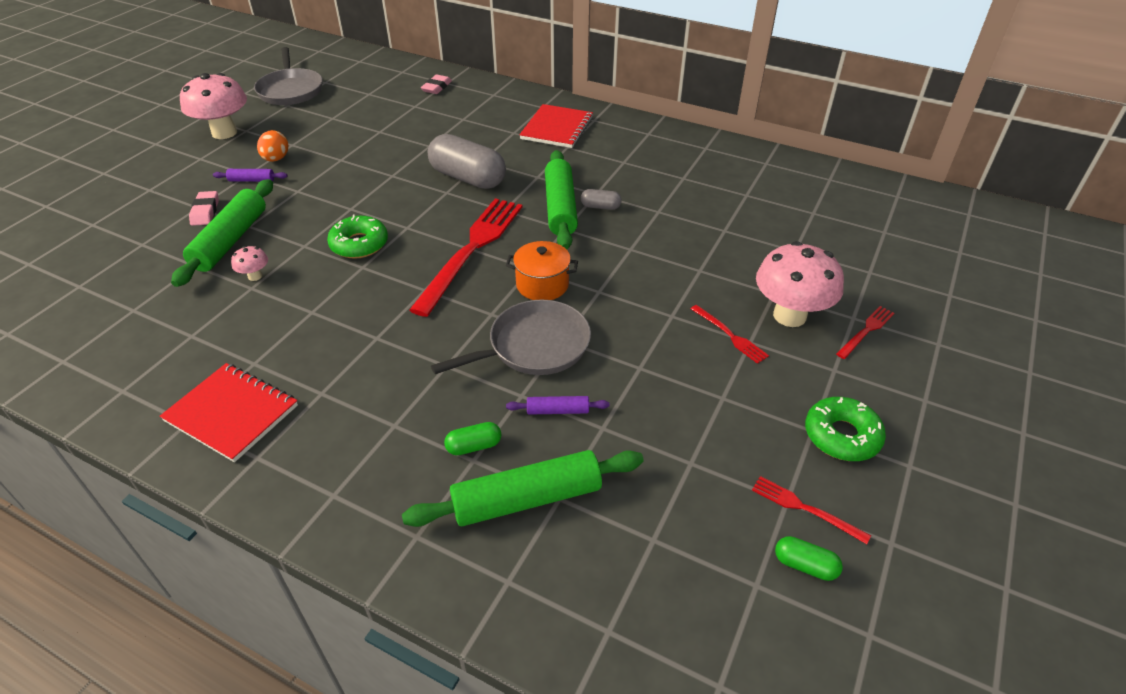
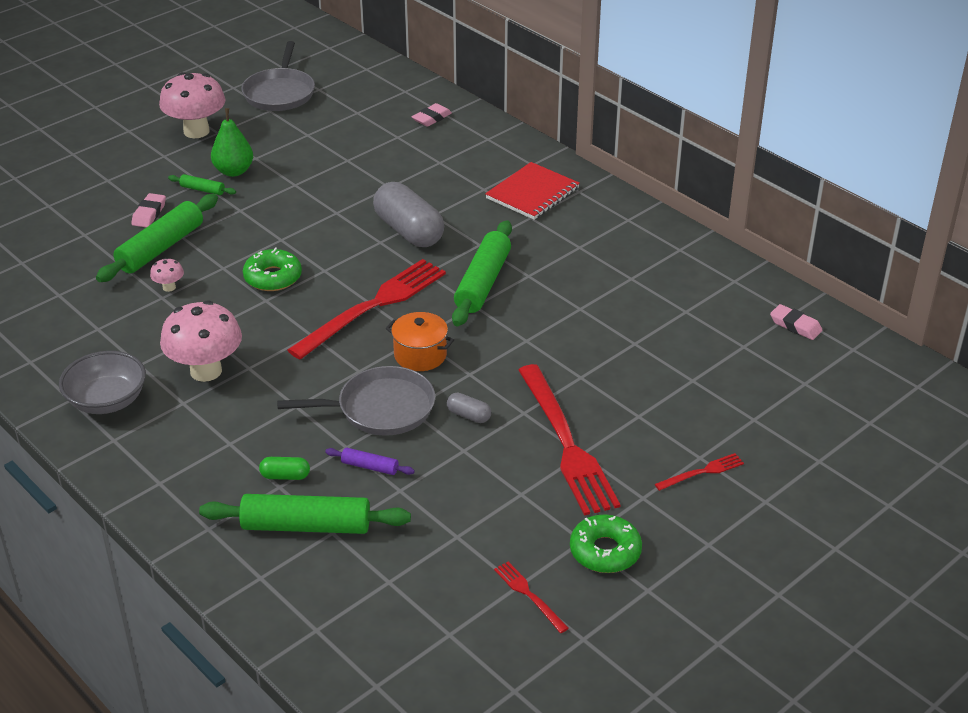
camera: 20 degrees right, 5 degrees down
(232, 413) = (107, 401): red notebook -> grey bowl
(252, 180) = (202, 190): purple rolling pin -> green rolling pin
(276, 159) = (234, 171): orange egg -> green pear
(600, 207) = (523, 291): grey capsule -> grey capsule (469, 415)
(730, 335) = (566, 443): red fork -> red fork, size x2.29
(789, 315) = (637, 440): pink mushroom -> pink mushroom (206, 371)
(805, 565) = (498, 633): green capsule -> none
(840, 187) = (795, 326): none -> pink eraser

